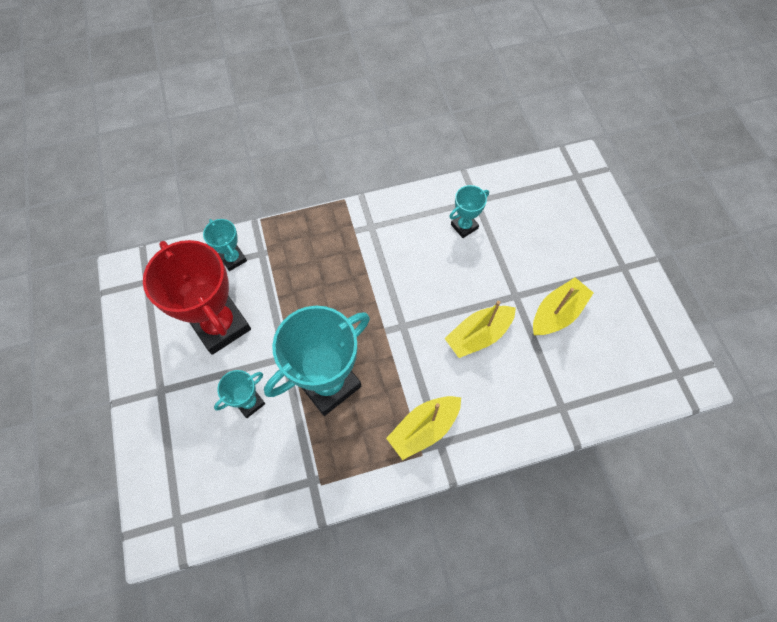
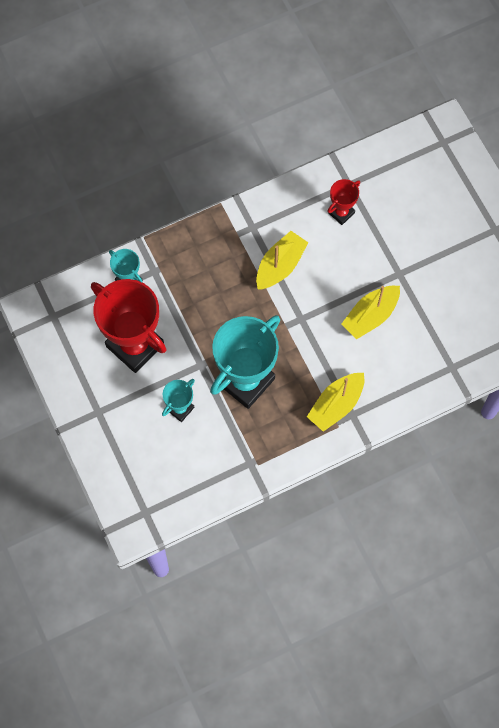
camera: 10 degrees left, 5 degrees up
(464, 226) = (341, 213): turquoise trophy -> red trophy
(557, 313) = (438, 284): yellow boat -> yellow boat (280, 266)

